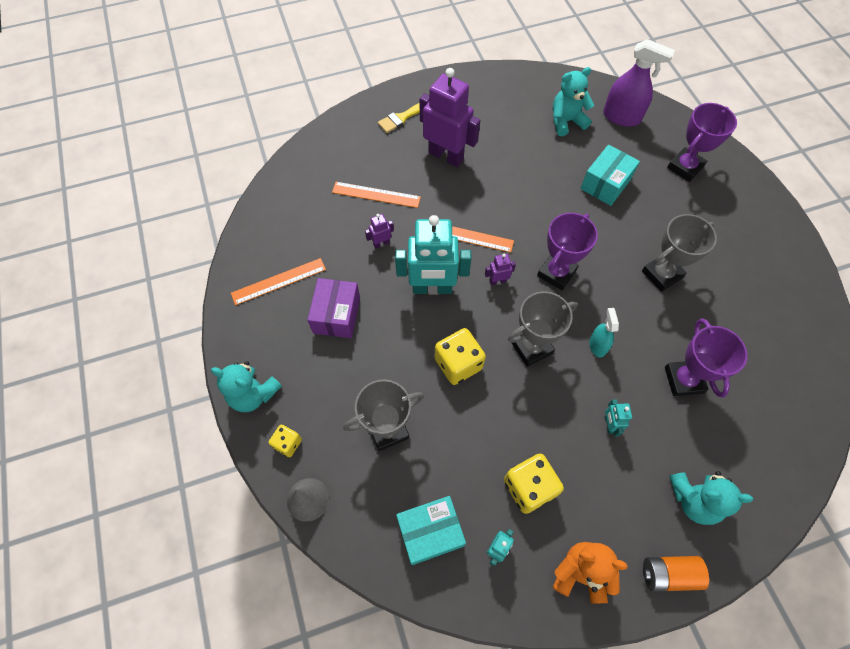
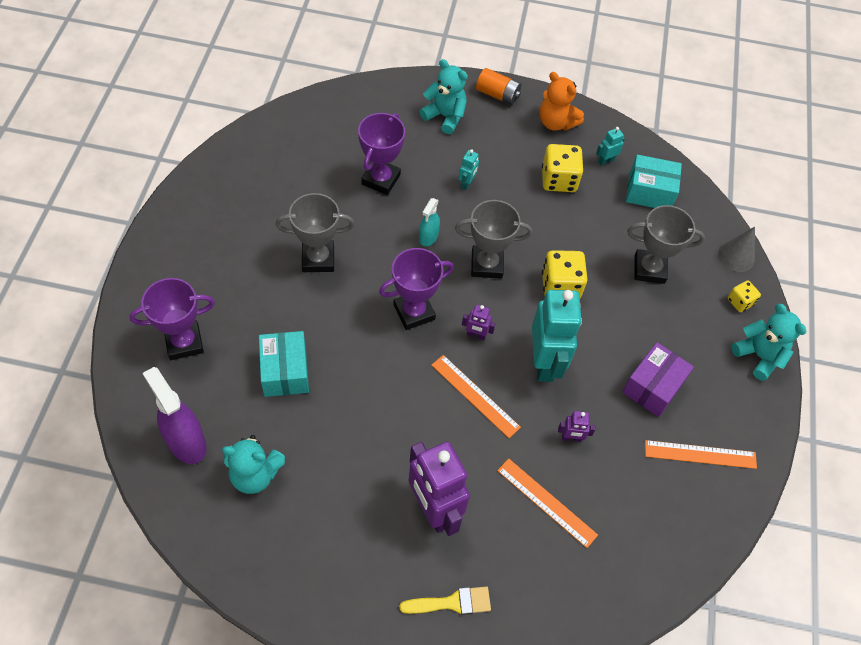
camera: 155 degrees left, 5 degrees down
(432, 288) = (544, 362): turquoise robot -> turquoise robot turned 60 degrees clockwise
(605, 184) = (285, 371): turquoise box -> turquoise box turned 75 degrees counterclockwise

